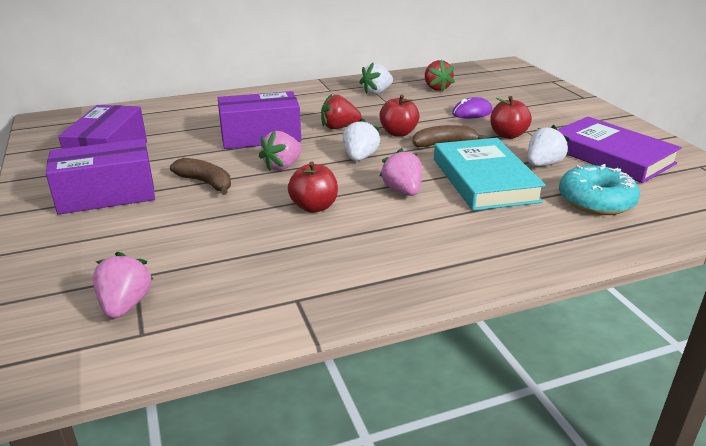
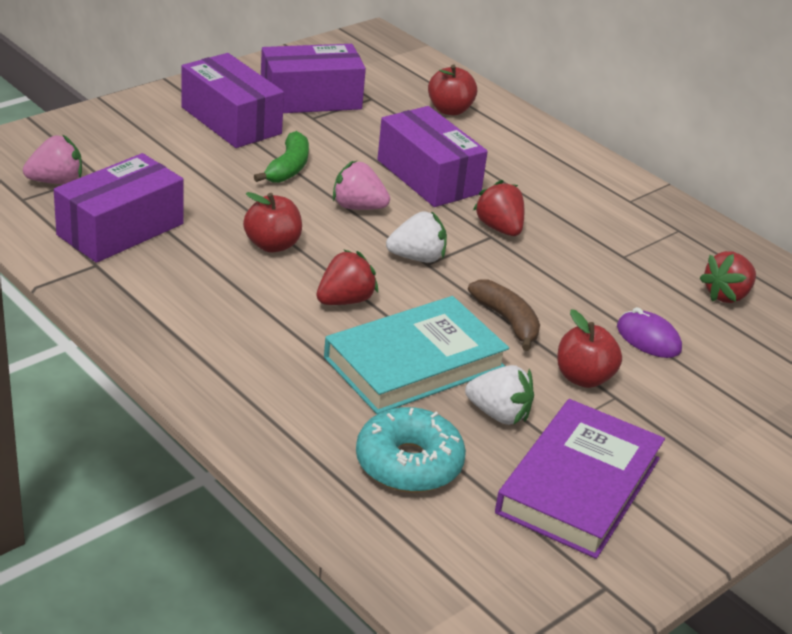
camera: 65 degrees right, 5 degrees up
(206, 183) = (288, 168): brown banana -> green banana
(244, 277) = (120, 229): none -> purple box
(376, 92) = (658, 241): white strawberry -> none
(398, 133) = (517, 278): red apple -> red apple (450, 110)
(402, 191) = (345, 300): pink strawberry -> red strawberry

